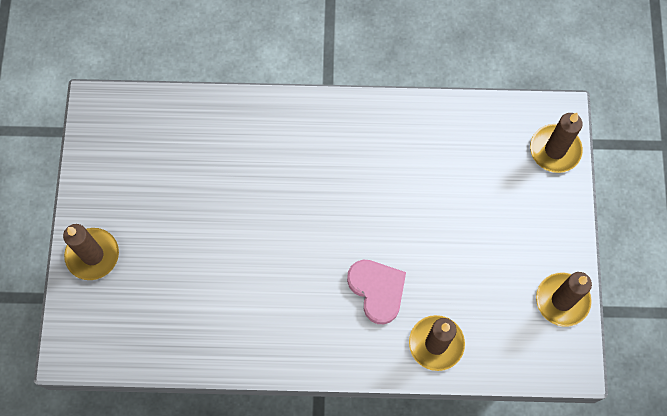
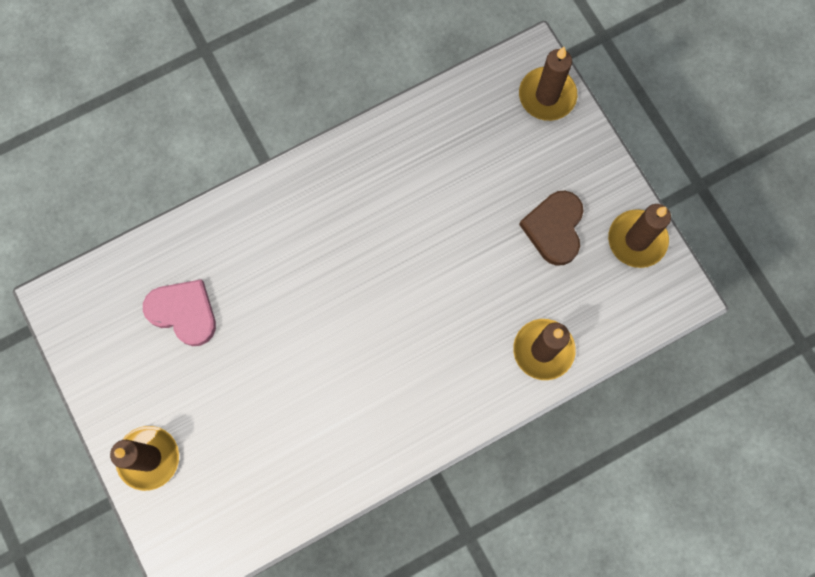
camera: 30 degrees left, 5 degrees up
(377, 290) = (457, 330): pink heart -> pink heart (183, 312)
(500, 255) = (554, 228): none -> brown heart

